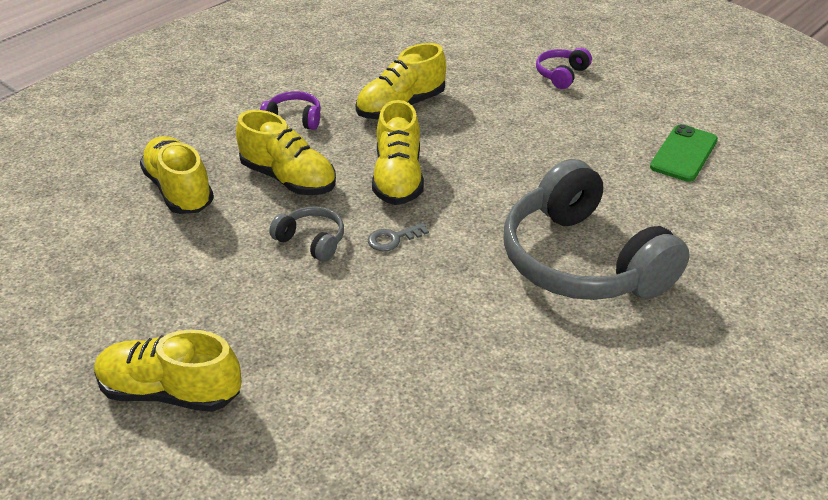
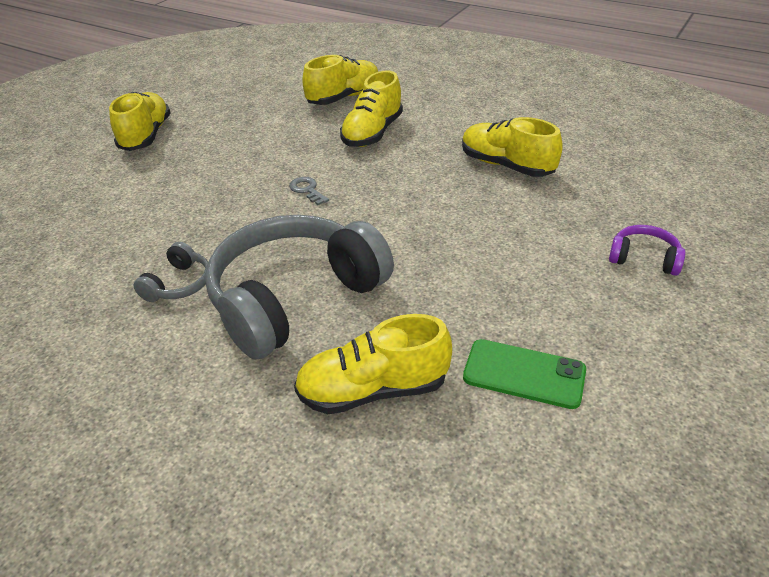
camera: 80 degrees right, 0 degrees up
(293, 119) = (455, 121): purple headphones -> none
(311, 241) = (297, 156): grey headphones -> grey headphones (179, 284)
(398, 178) = (391, 180): yellow shoe -> yellow shoe (373, 390)

